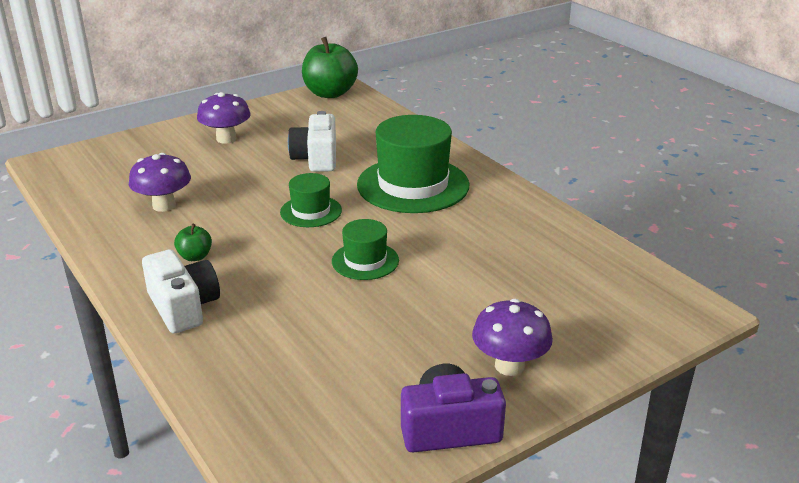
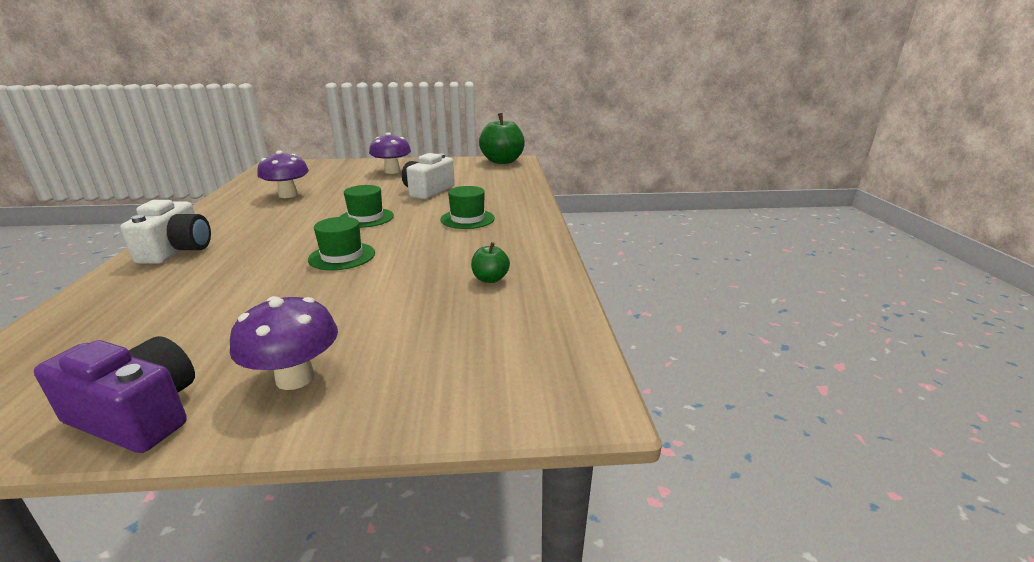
camera: 30 degrees right, 5 degrees down
(195, 257) = (246, 224): green apple -> green apple (490, 279)
(413, 185) = (467, 219): green hat -> green hat, size x0.52

